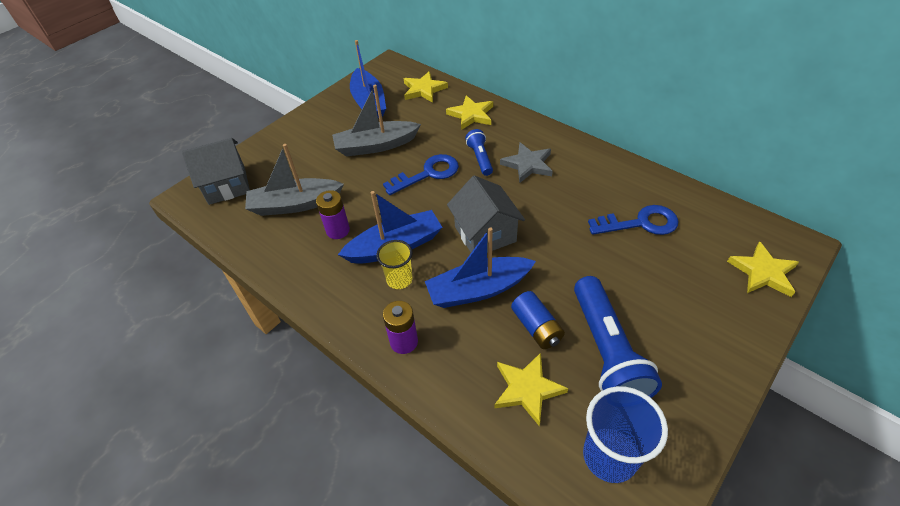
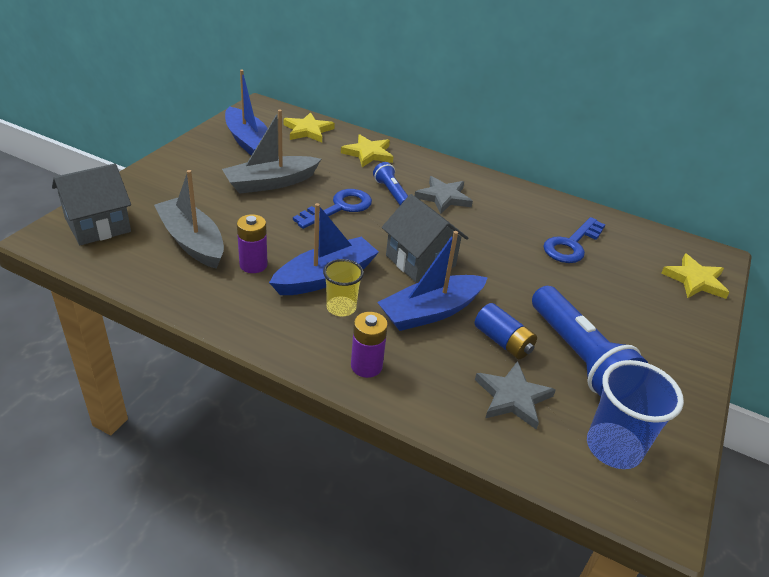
camera: 20 degrees left, 10 degrees down
(295, 204) = (192, 241): grey boat -> grey boat turned 75 degrees clockwise
(527, 389) = (512, 397): yellow star -> grey star
(640, 223) = (571, 245): blue key -> blue key turned 150 degrees clockwise

